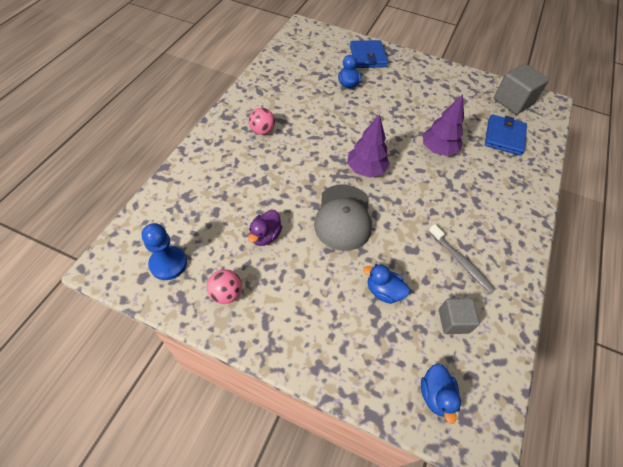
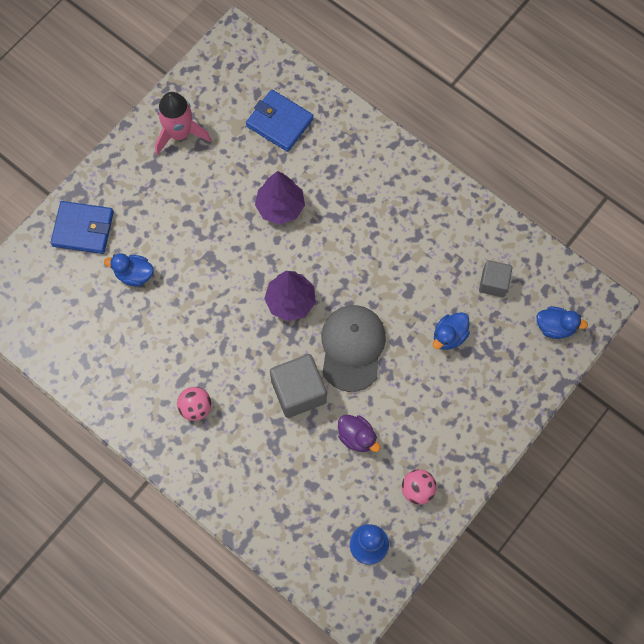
camera: 70 degrees left, 15 degrees up
(343, 217) = (352, 348): grey cap -> grey cap turned 105 degrees counterclockwise
(460, 87) = (180, 133): none -> pink rocket
(461, 261) = (433, 248): grey toothbrush -> none
(513, 101) = (223, 81): grey cube -> grey cube (298, 391)

